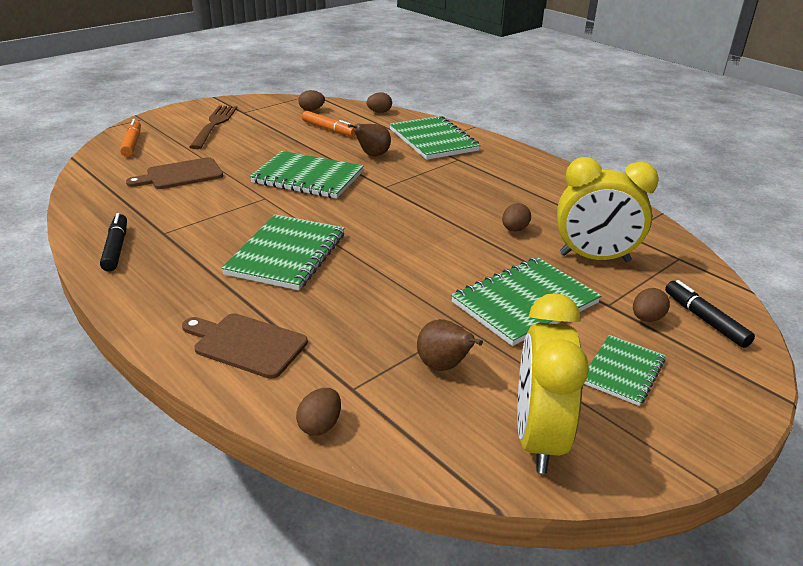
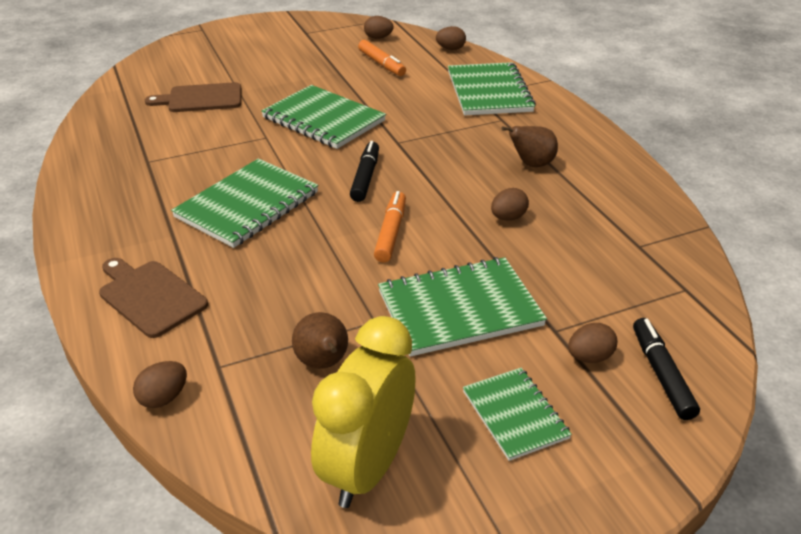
camera: 20 degrees right, 5 degrees up
(116, 248) = (96, 171): black marker -> black marker (365, 177)
(132, 143) = (177, 57): orange marker -> orange marker (391, 233)
(214, 125) = (267, 45): brown fork -> none
(372, 155) = (409, 101): brown pear -> brown pear (531, 164)
(594, 258) = (579, 269): yellow clock -> none
(623, 371) = (515, 414): green notebook -> green notebook turned 75 degrees counterclockwise

